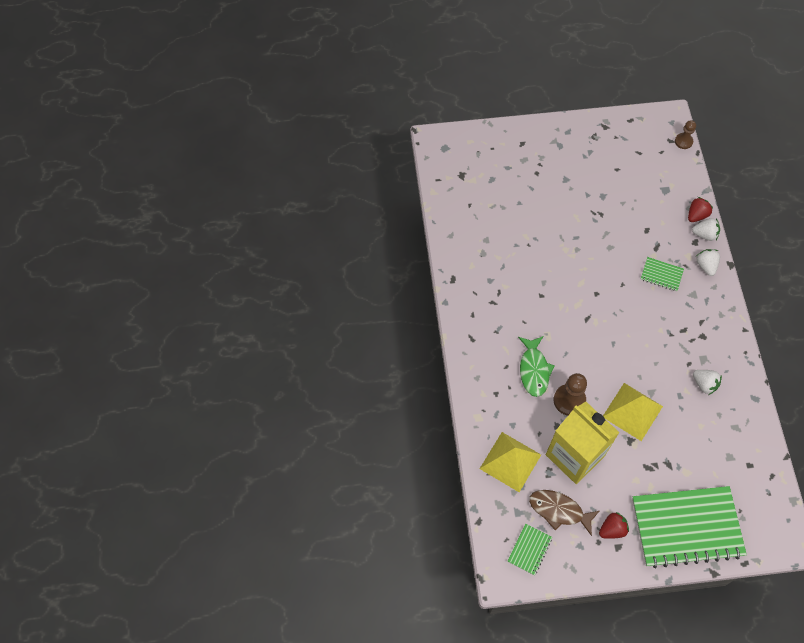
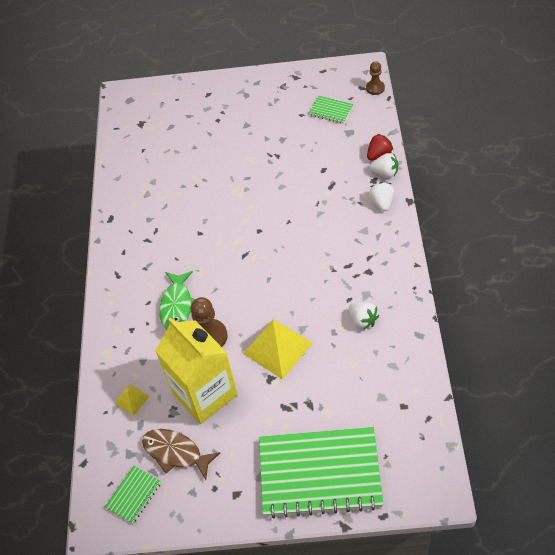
camera: 10 degrees right, 10 degrees down
(510, 461) = (132, 399): yellow pyramid -> yellow pyramid, size x0.49
(612, 529) = (232, 474): red strawberry -> none
(661, 275) = (332, 212): green notebook -> green notebook (331, 111)

